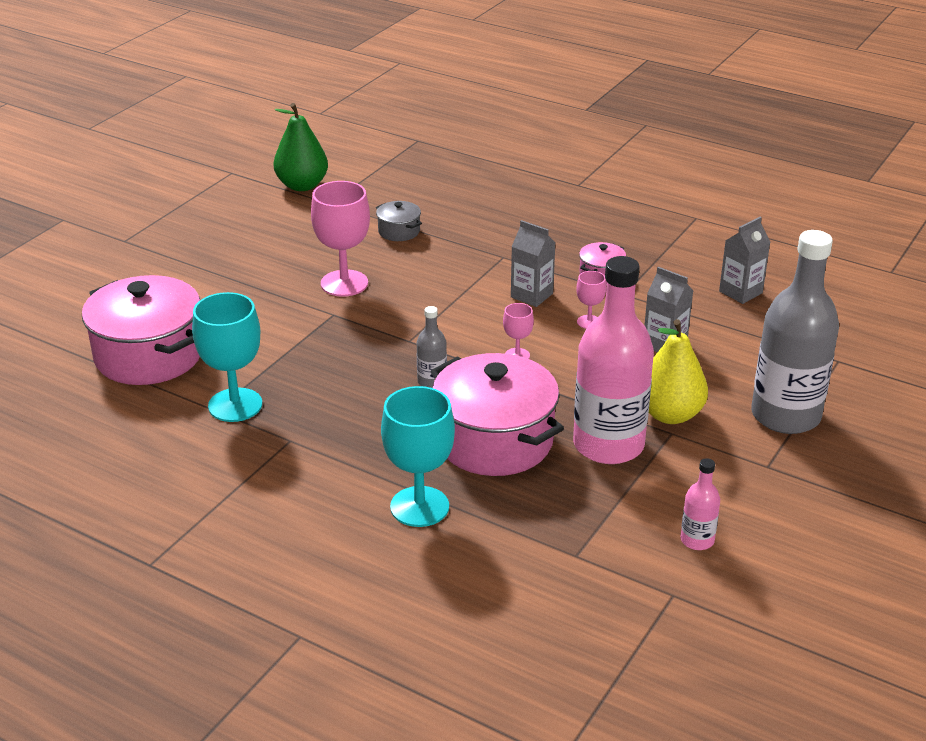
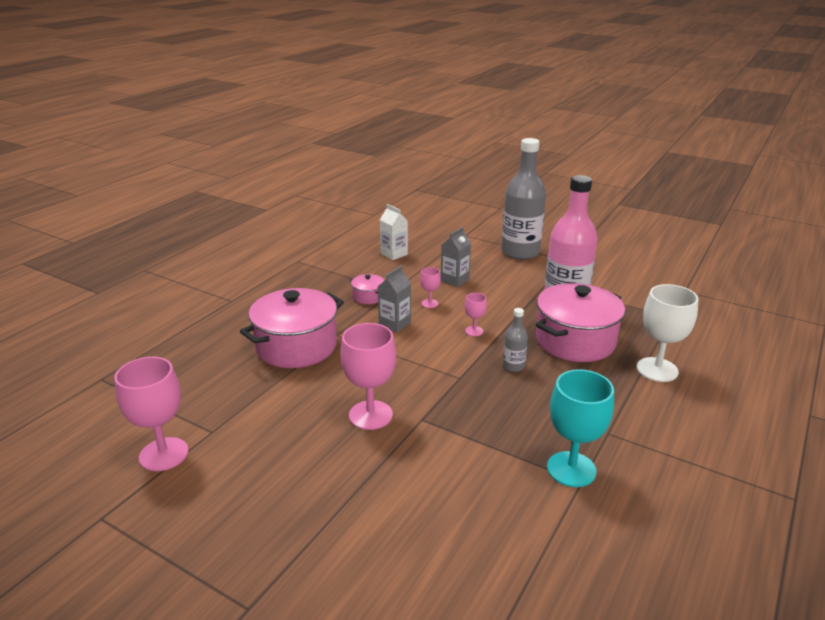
camera: 90 degrees left, 5 degrees down
(149, 355) = (504, 543): pink pot -> pink pot (296, 346)
(302, 185) = (164, 454): green pear -> pink goblet
(399, 231) = (283, 386): grey pot -> none
(419, 507) = (657, 369): turquoise goblet -> white goblet
(670, 414) = (528, 282): yellow pear -> none
(697, 540) = (638, 282): pink bottle -> none
(740, 292) = (394, 254): grey carton -> white carton

